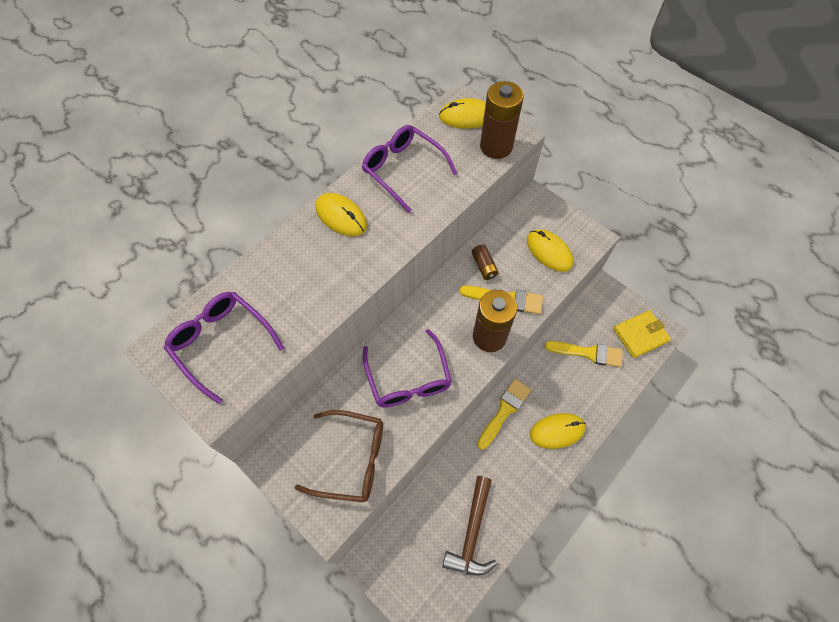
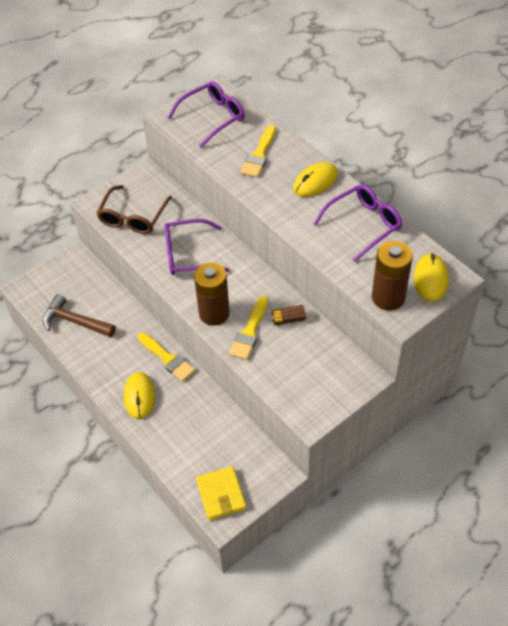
camera: 100 degrees right, 10 degrees down
(549, 252) = (298, 376): yellow mouse -> none
(588, 353) = (210, 440): yellow brush -> yellow brush (259, 155)

